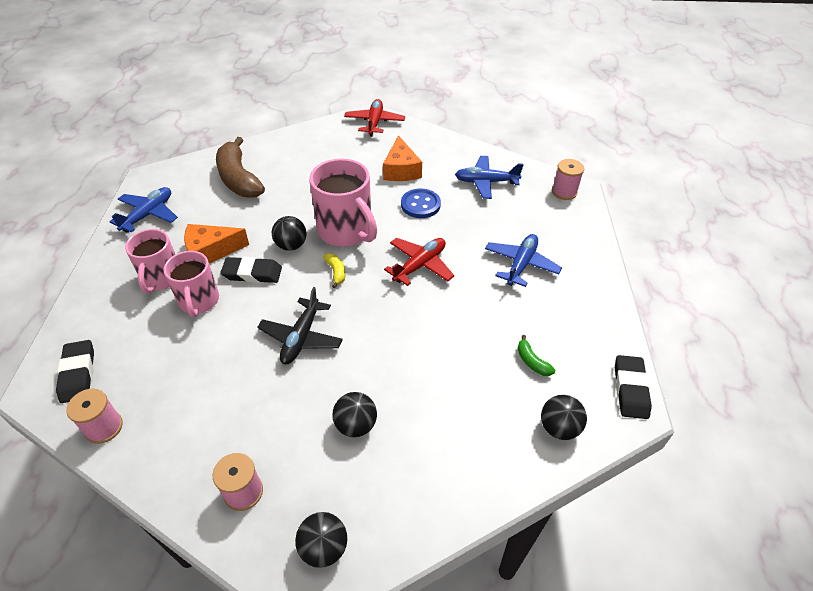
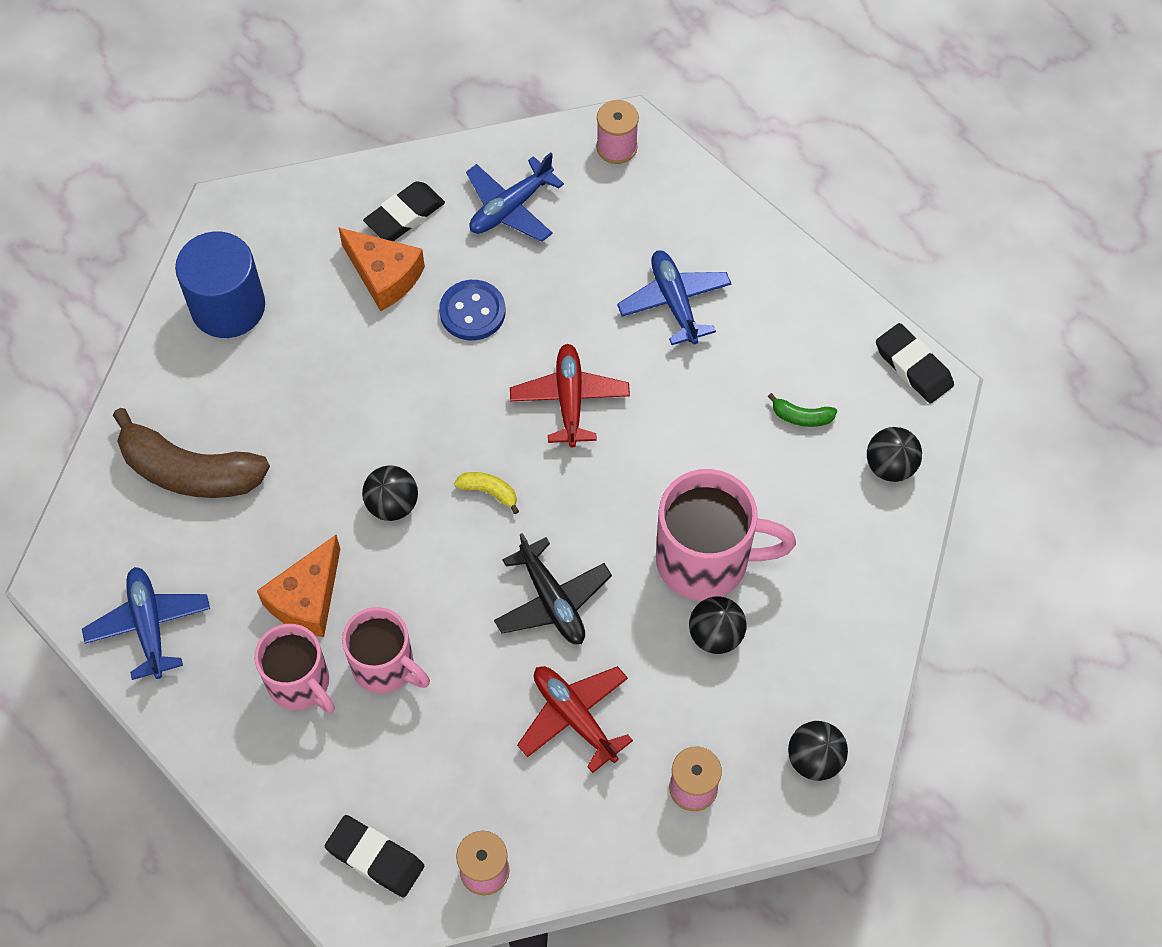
camera: 45 degrees left, 15 degrees up
(252, 273) = (397, 579): black eraser -> black eraser (405, 215)
(329, 141) = (228, 307): none -> blue cylinder
(346, 231) = (432, 428): pink mug -> pink mug (706, 560)
(374, 122) = (249, 220): red plane -> red plane (574, 717)

